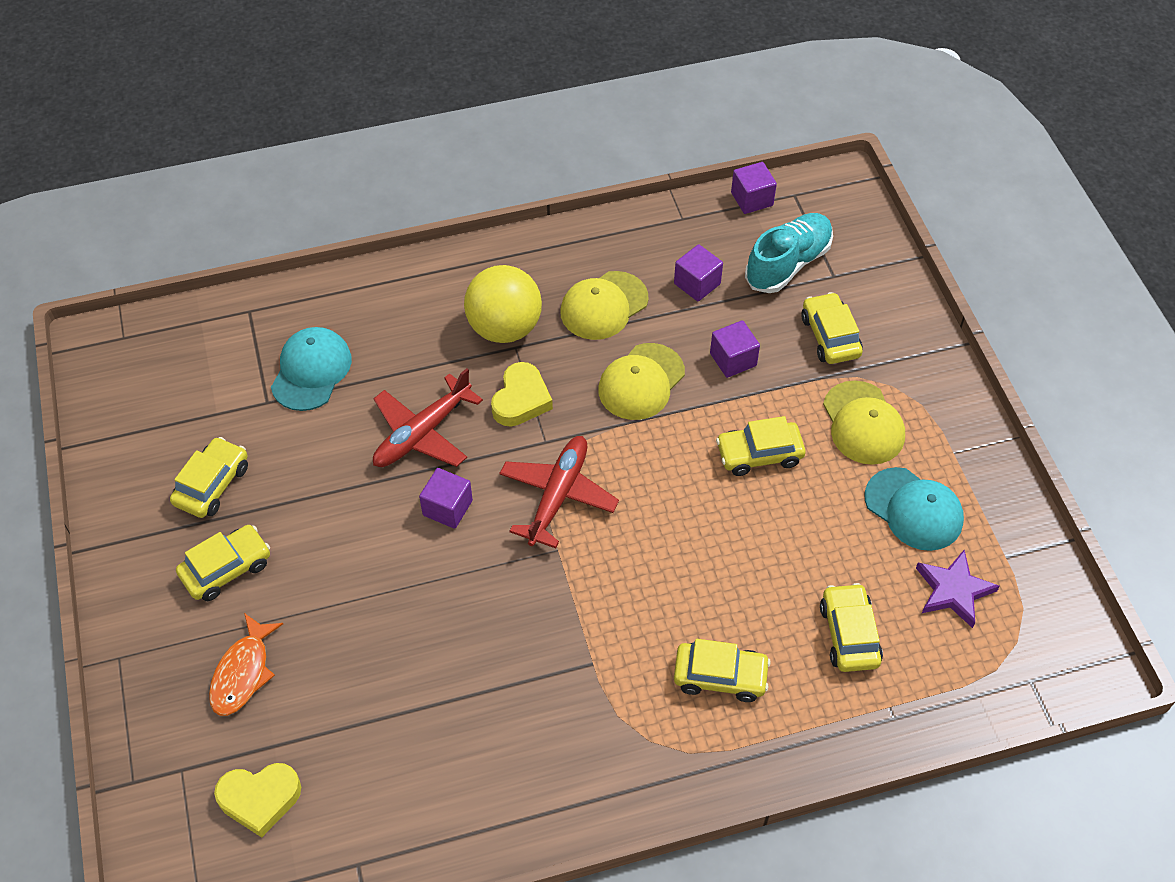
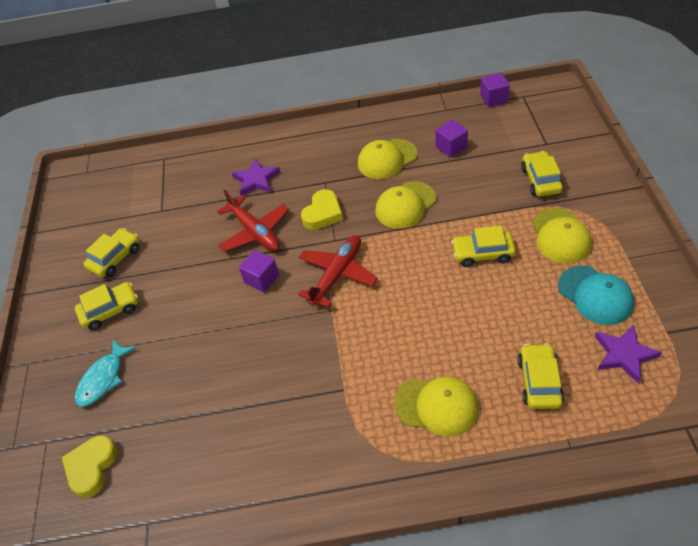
camera: 15 degrees right, 5 degrees down
(243, 673) = (103, 379): orange fish -> turquoise fish
(260, 799) = (92, 467): yellow heart -> yellow heart turned 105 degrees clockwise
(311, 371) = (193, 193): turquoise cap -> none
(408, 346) = (256, 180): none -> purple star
(422, 433) = (255, 232): red plane -> red plane turned 90 degrees counterclockwise
(504, 328) = (320, 171): yellow ball -> none
(720, 676) = (436, 406): yellow car -> yellow cap
(733, 359) = (470, 193): purple cube -> none
(787, 264) = (514, 136): turquoise shoe -> none

